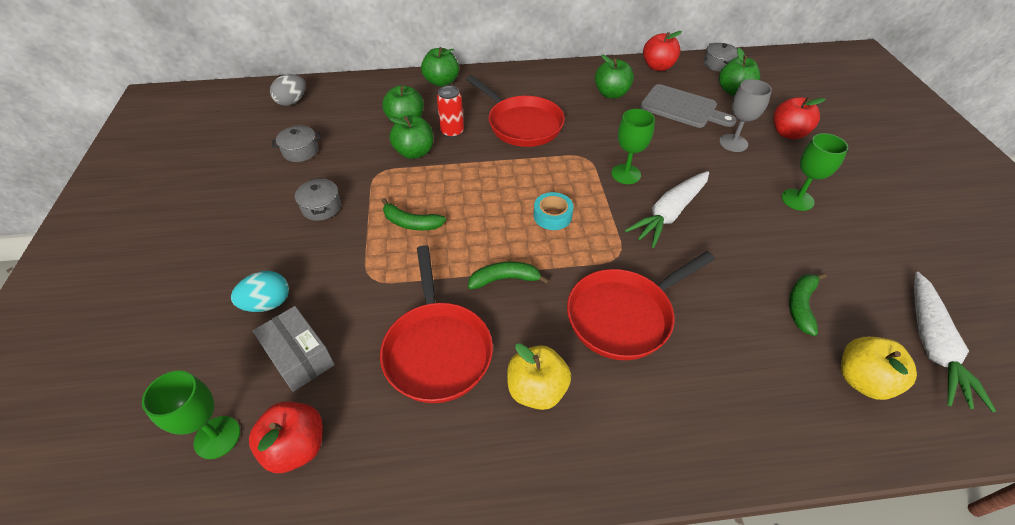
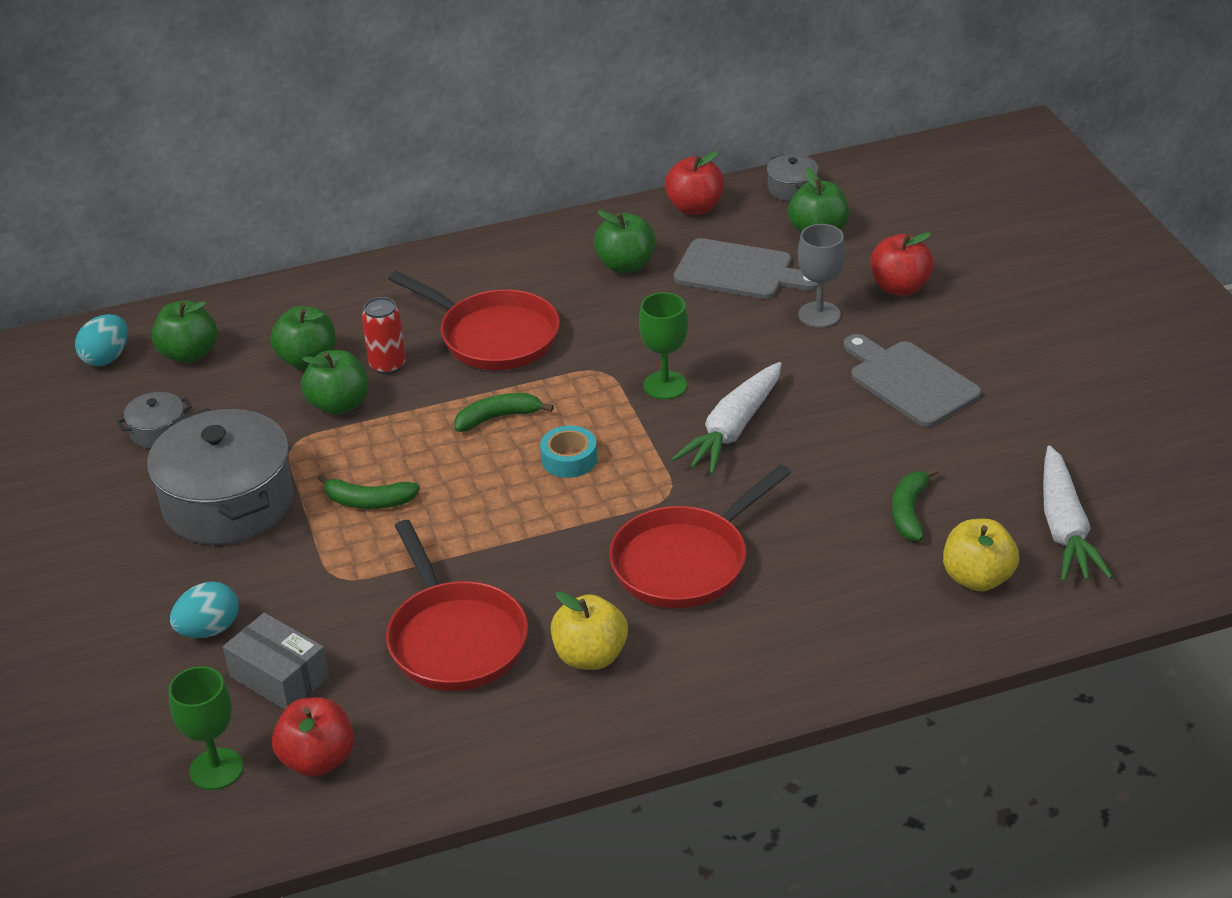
camera: 10 degrees left, 10 degrees down
(292, 101) = (106, 358): grey egg -> turquoise egg
(321, 207) = (228, 503): grey pot -> grey pot, size x2.25
(441, 82) = (344, 287): green apple -> green apple (189, 354)
(505, 279) = (521, 547): green banana -> green banana (498, 417)
(797, 200) = (910, 382): green goblet -> grey cutting board

